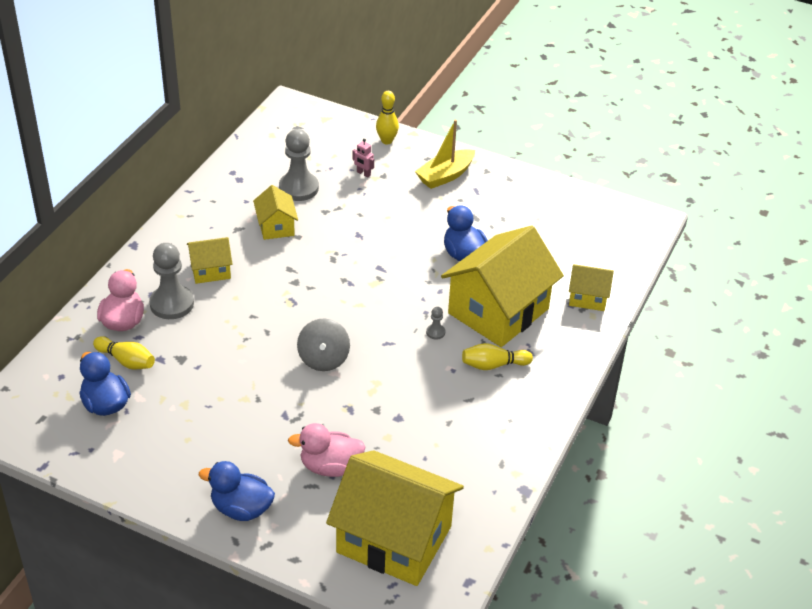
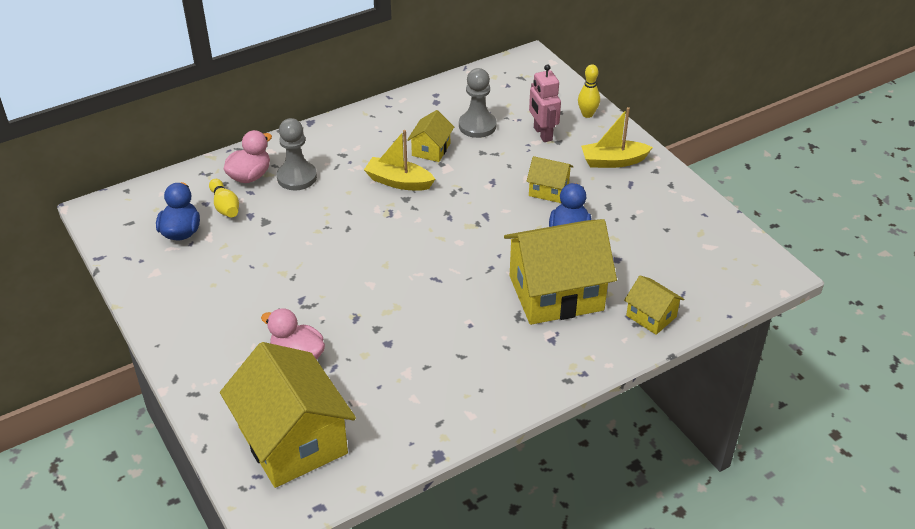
camera: 35 degrees right, 0 degrees up
(211, 270) = (349, 163): yellow house -> yellow house (548, 190)
(241, 509) = (202, 356): blue duck -> none
(274, 269) = (399, 182): none -> yellow boat
(323, 359) = (372, 269): grey spinning top -> none
(363, 173) = (542, 134): pink robot -> pink robot, size x1.95
(435, 332) = (484, 287): grey pawn -> none
(493, 365) = (509, 336): yellow bowling pin -> none

